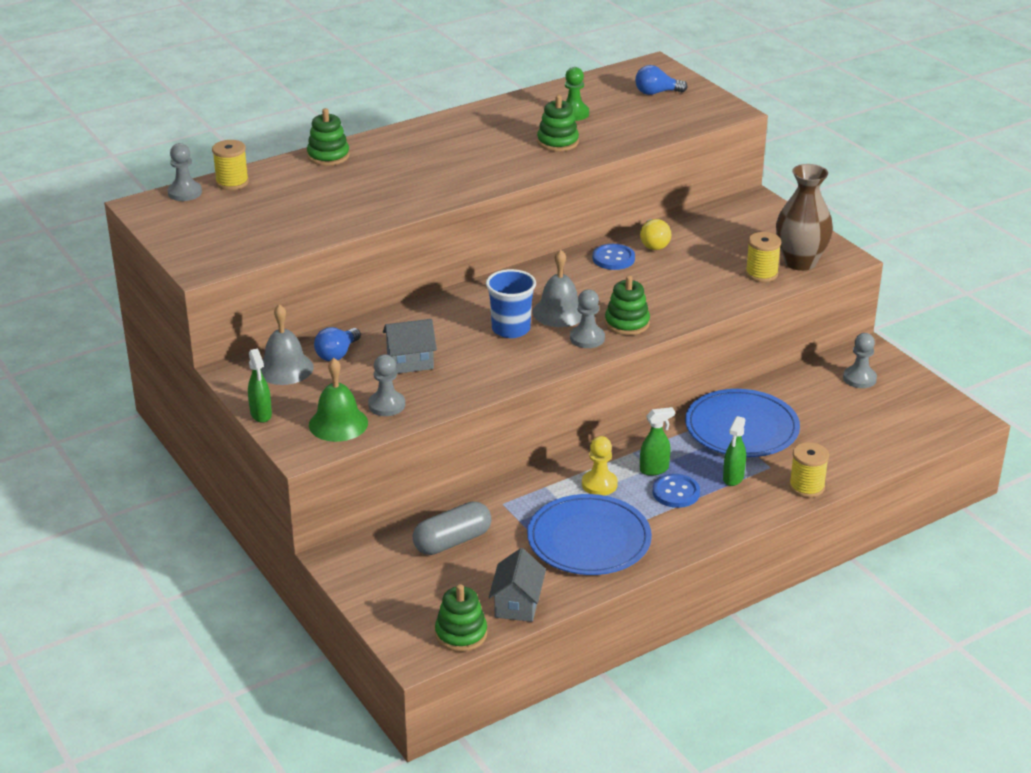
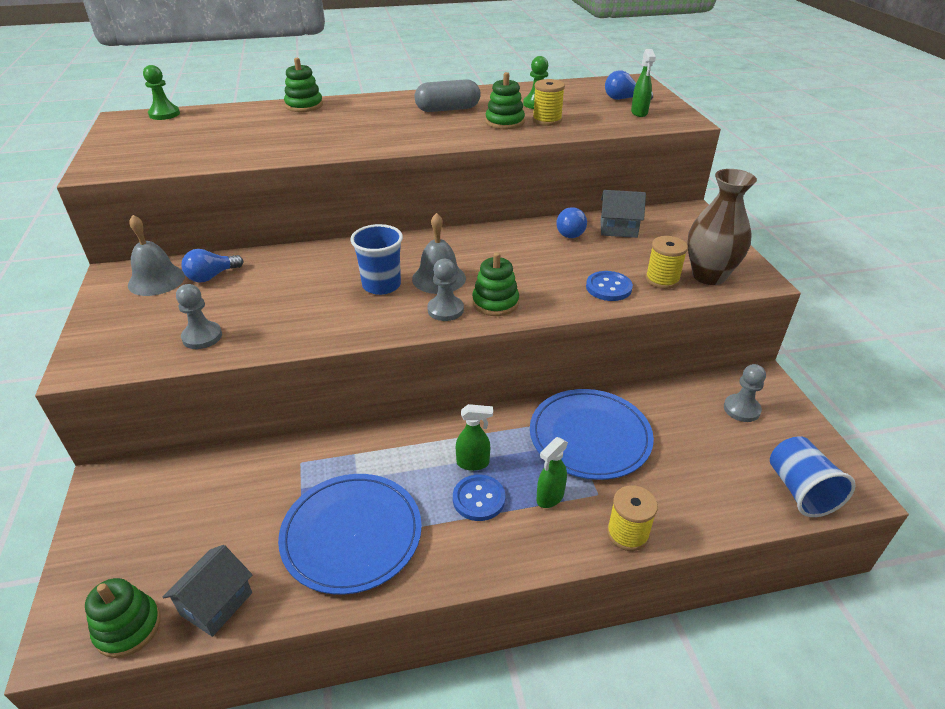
camera: 20 degrees right, 5 degrees up
(185, 193) = (164, 114): grey pawn -> green pawn
(232, 182) = (208, 113): yellow spool -> yellow spool (547, 120)
(261, 414) = (88, 320): green spray bottle -> green spray bottle (639, 113)
(338, 423) = (141, 346): green bell -> none
(410, 362) = (265, 297): grey house -> grey house (618, 229)
(452, 541) = (220, 495): grey capsule -> grey capsule (447, 109)
(599, 484) = (407, 466): yellow pawn -> none
(613, 258) = (525, 238): blue button -> blue button (608, 287)
(654, 244) = (571, 232): yellow light bulb -> blue light bulb
(926, 428) = (800, 490): none -> blue cup

